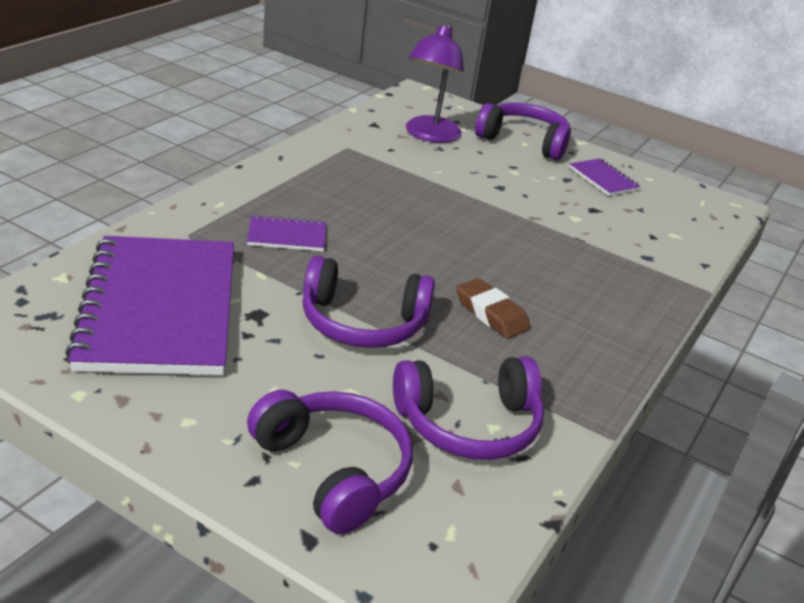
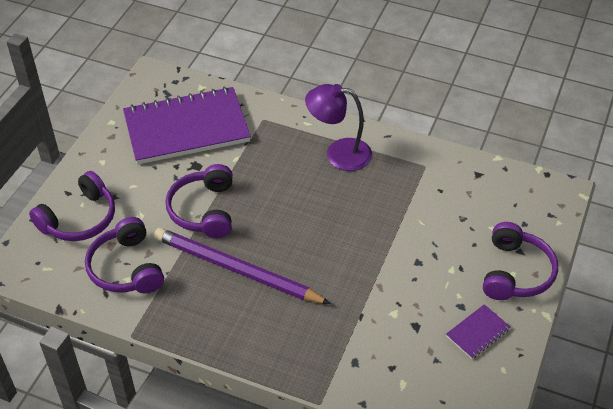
camera: 85 degrees right, 15 degrees up
(287, 236) = (283, 160): purple notebook -> none
(429, 135) = (481, 209): purple lamp -> purple lamp (339, 153)
(491, 314) = (236, 269): brown eraser -> purple pencil

